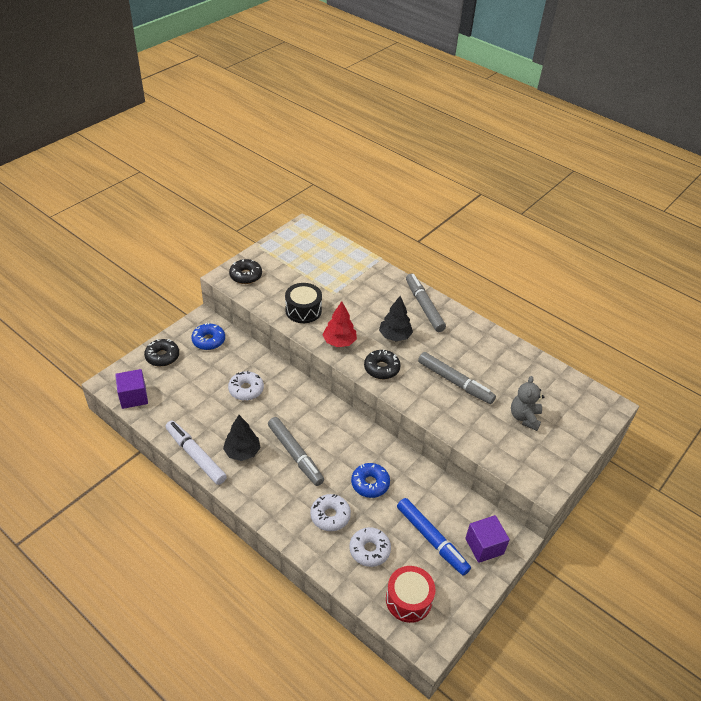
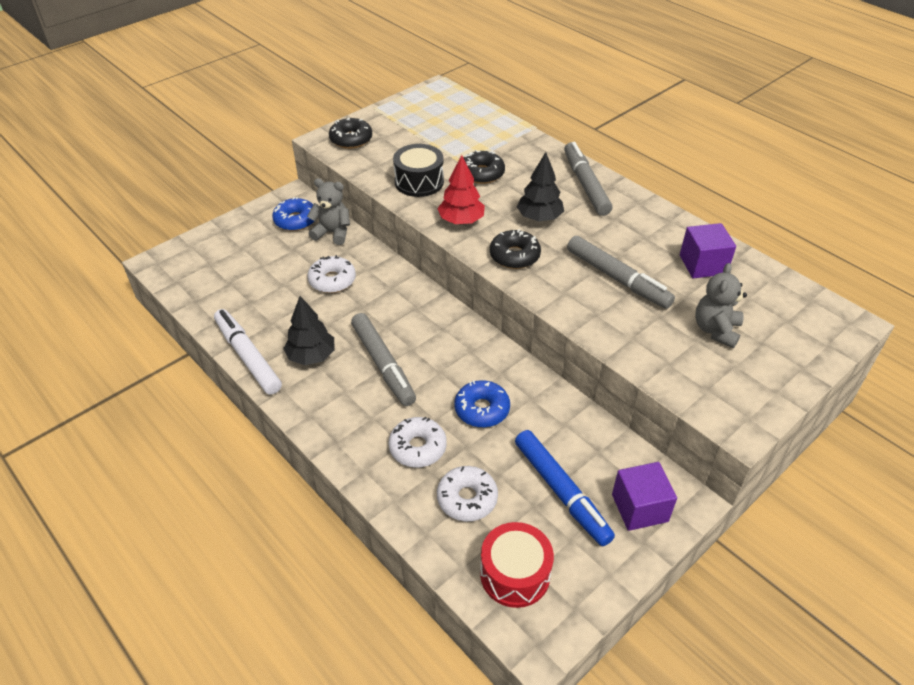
camera: 10 degrees right, 0 degrees up
(133, 397) = (184, 280): purple cube -> purple cube (702, 265)
(162, 356) = (232, 235): black donut -> black donut (482, 173)
(239, 349) = (332, 233): none -> grey teddy bear

